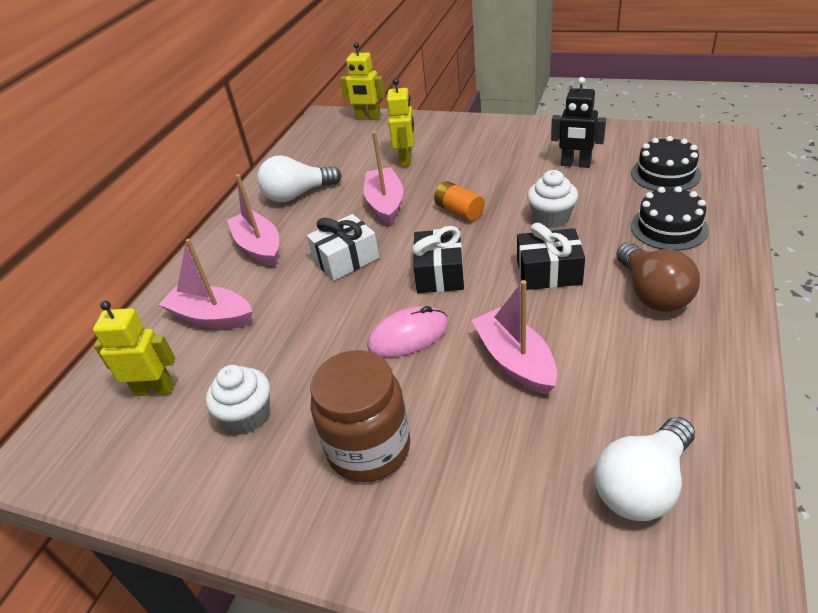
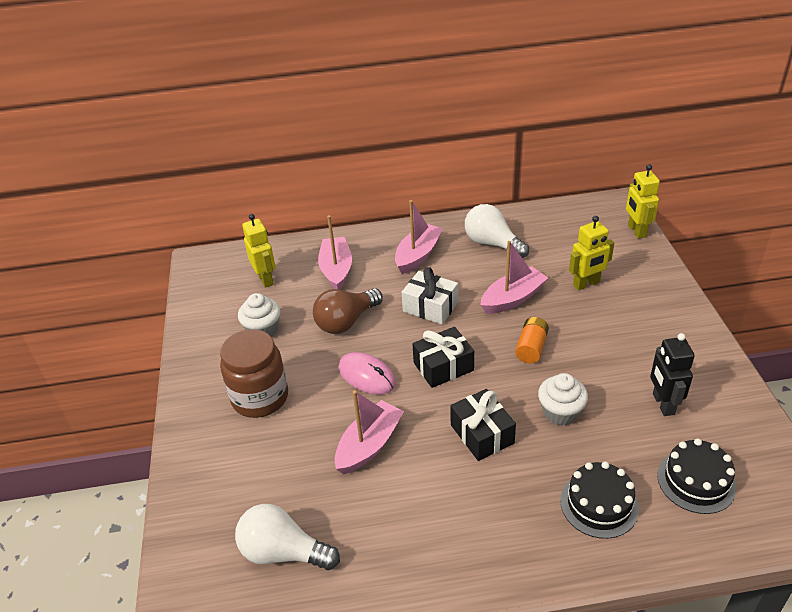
camera: 60 degrees right, 0 degrees up
(652, 293) = (492, 513): brown light bulb -> brown light bulb (346, 321)

